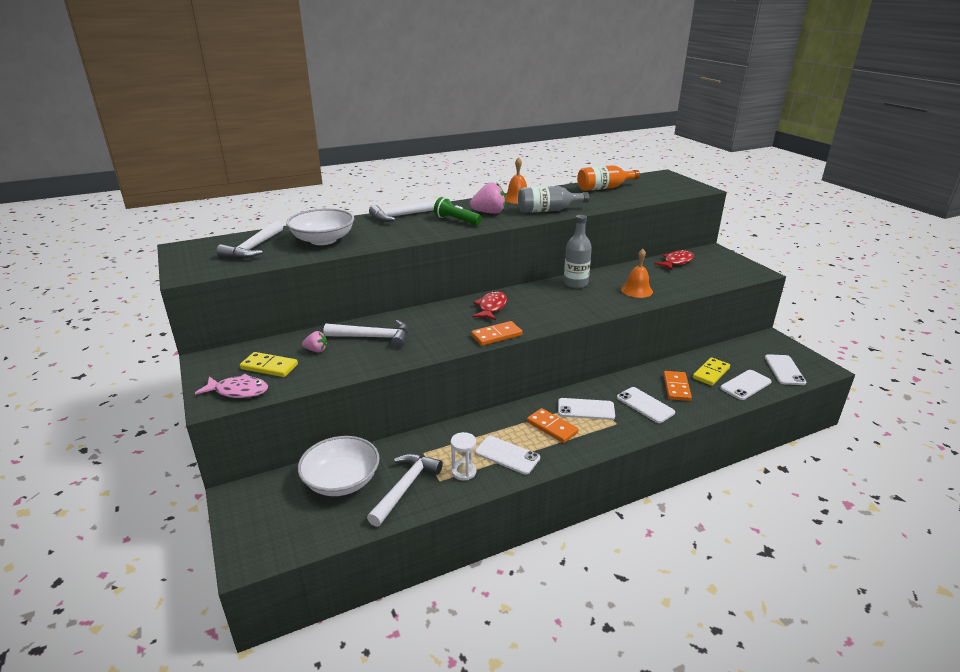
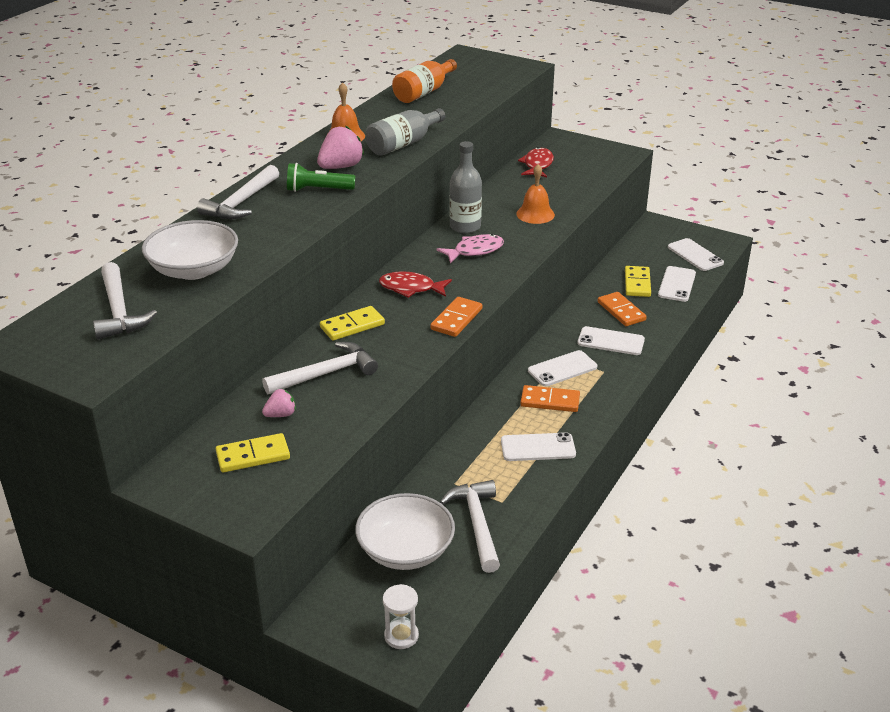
camera: 35 degrees left, 5 degrees up
(238, 391) = (258, 496): pink fish -> pink fish (475, 251)
(426, 316) = (352, 326): none -> yellow domino
(463, 472) = (515, 482): white hourglass -> white hourglass (401, 636)
(491, 307) = (411, 288): red fish -> red fish turned 60 degrees counterclockwise

